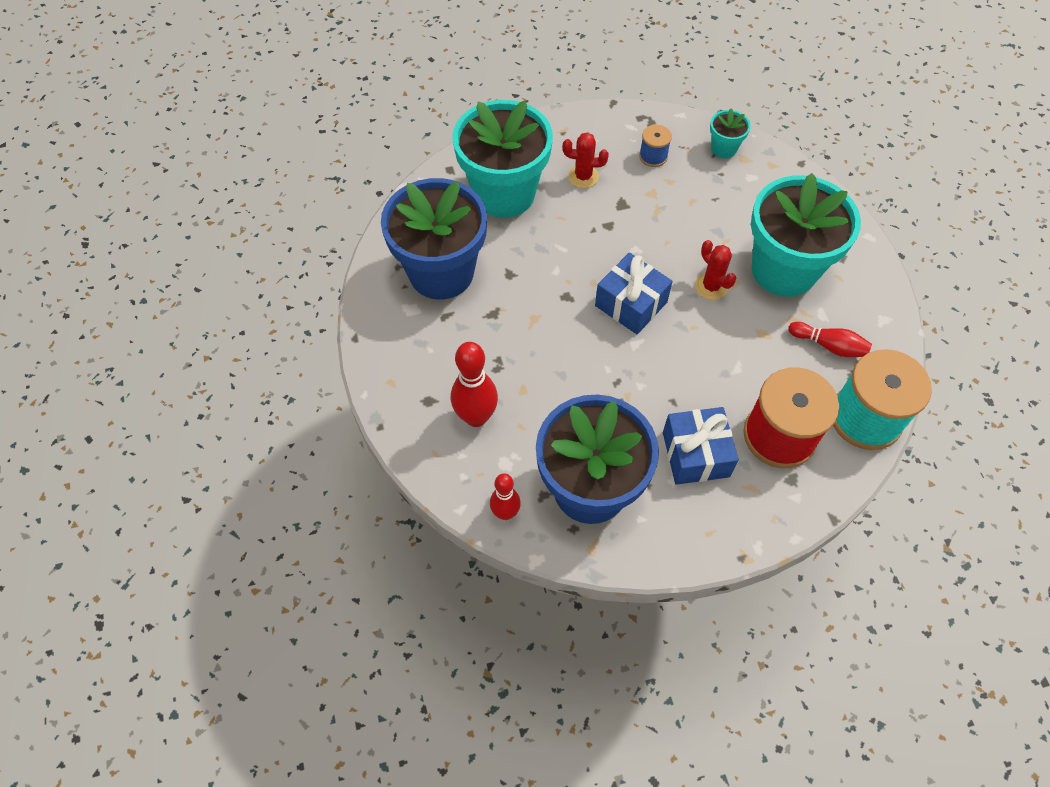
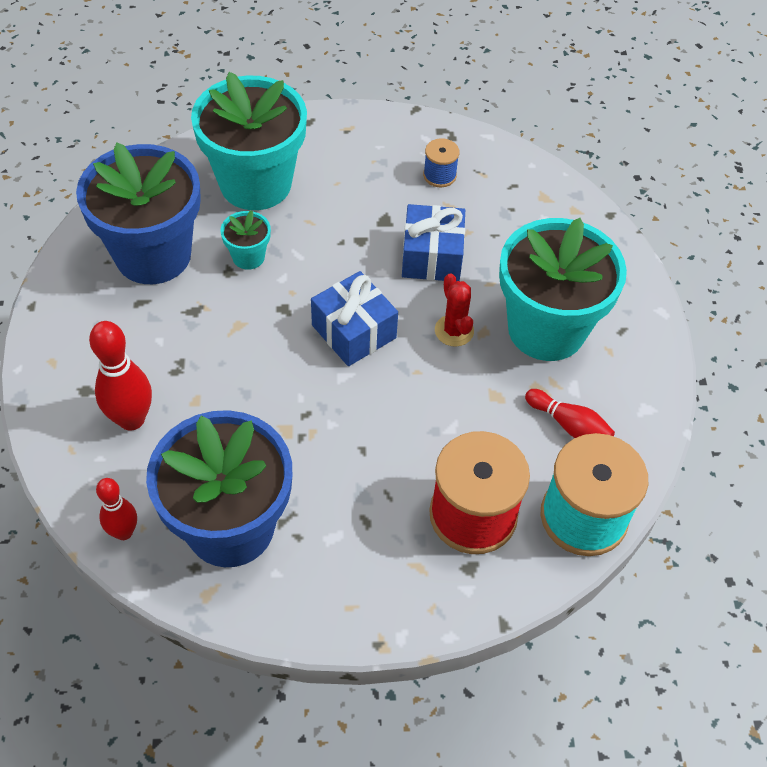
camera: 10 degrees right, 5 degrees down
(583, 177) = (351, 182): red cactus -> none
(695, 454) = (366, 514): blue gift -> blue gift (432, 257)
(723, 148) = (524, 182): turquoise flower pot -> turquoise flower pot (248, 257)

